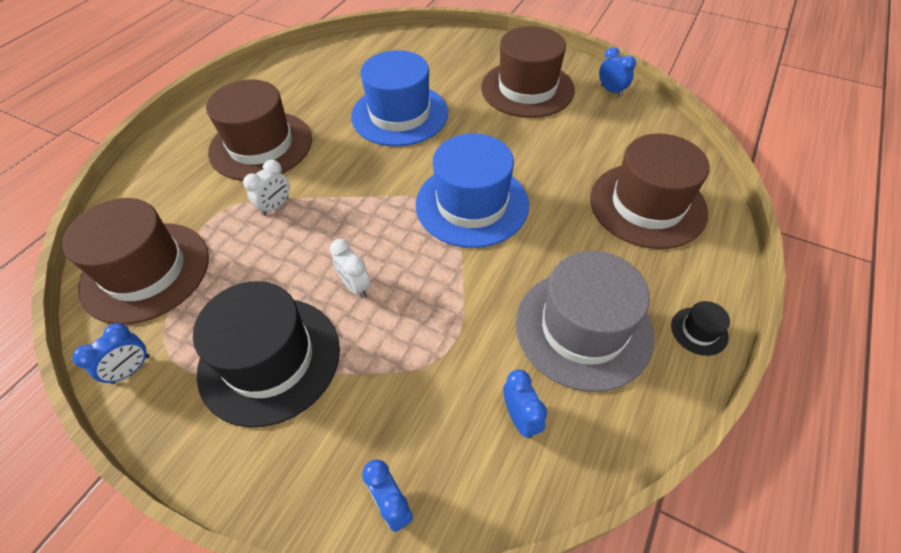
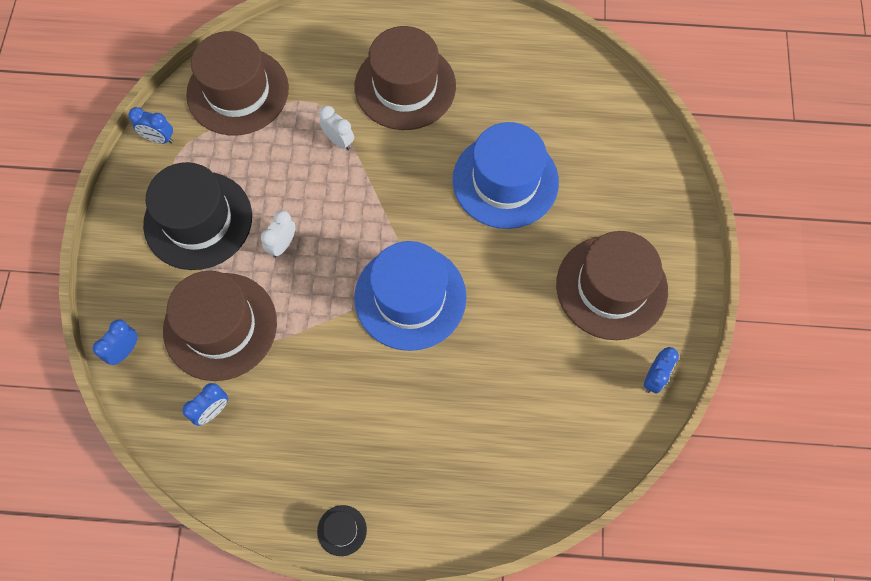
camera: 65 degrees right, 15 degrees up
(275, 206) = (339, 141): white clock -> white clock turned 150 degrees counterclockwise
(583, 328) = (309, 434): grey hat -> none
(647, 205) = (479, 457): brown hat -> brown hat (220, 326)

